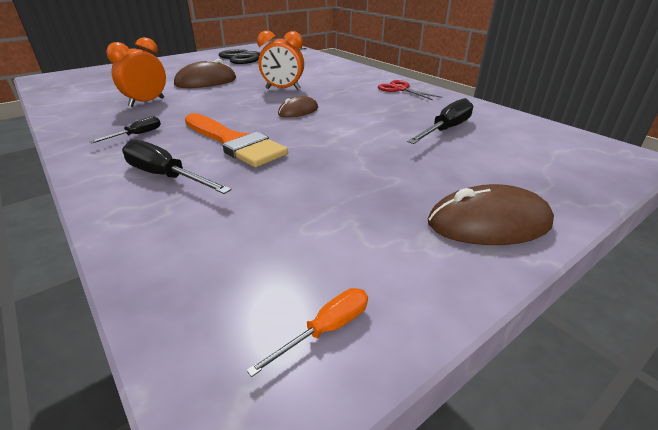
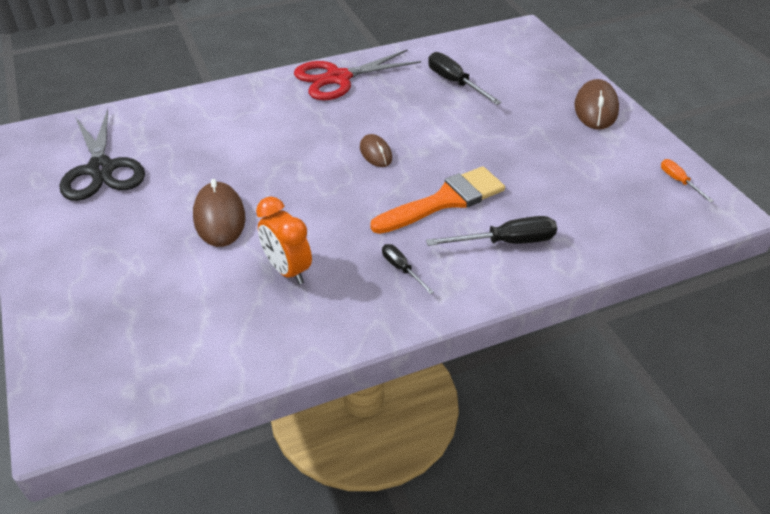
camera: 75 degrees left, 10 degrees up
(166, 176) = (506, 242): black screwdriver -> black screwdriver turned 150 degrees counterclockwise
(283, 89) = (292, 155): orange clock -> none
(400, 89) = (338, 78): red scissors -> red scissors, size x1.76

